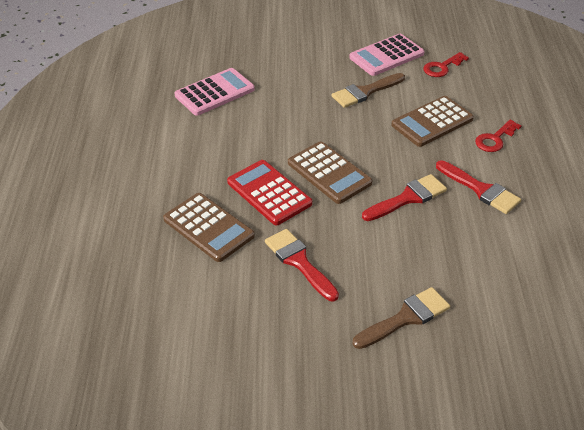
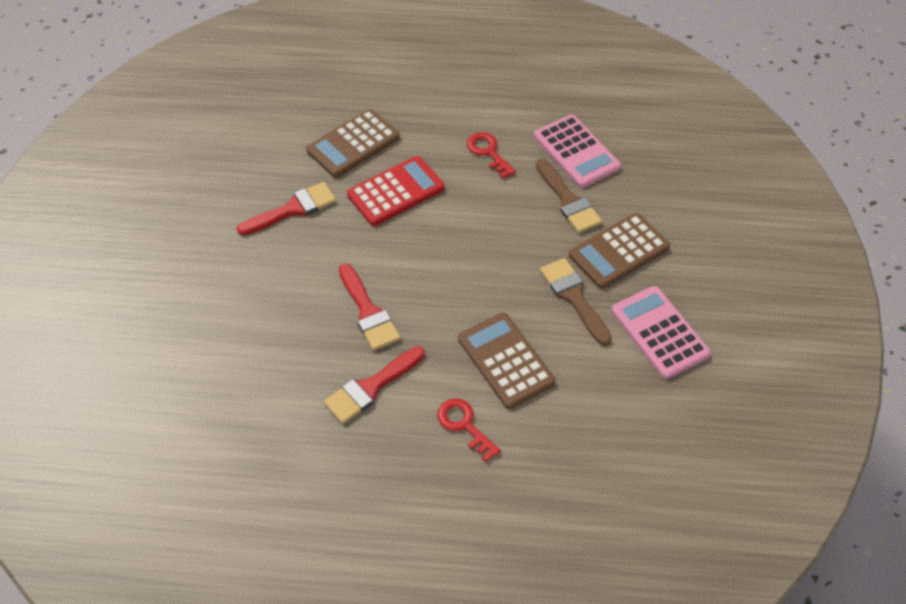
camera: 95 degrees right, 10 degrees up
(329, 173) = (420, 245): brown calculator -> brown calculator (619, 251)
(405, 318) = (202, 284): brown brush -> brown brush (568, 200)
(442, 67) = (632, 396): red key -> red key (488, 152)

